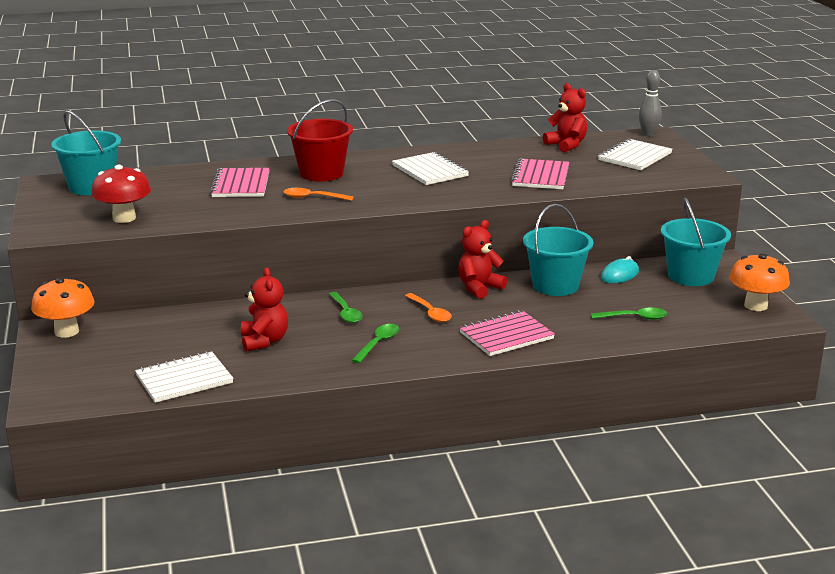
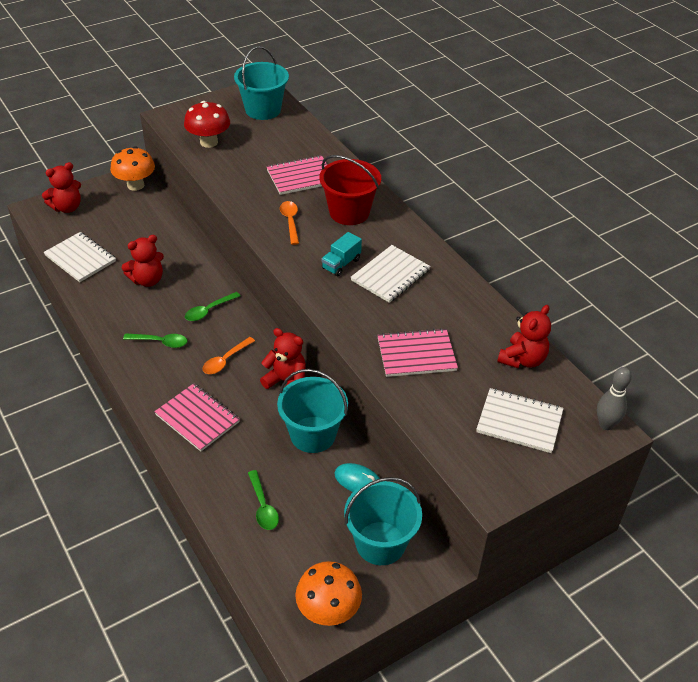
camera: 70 degrees right, 20 degrees up
(64, 381) = (67, 207): none -> red teddy bear
(398, 186) = (341, 264): none -> turquoise truck

